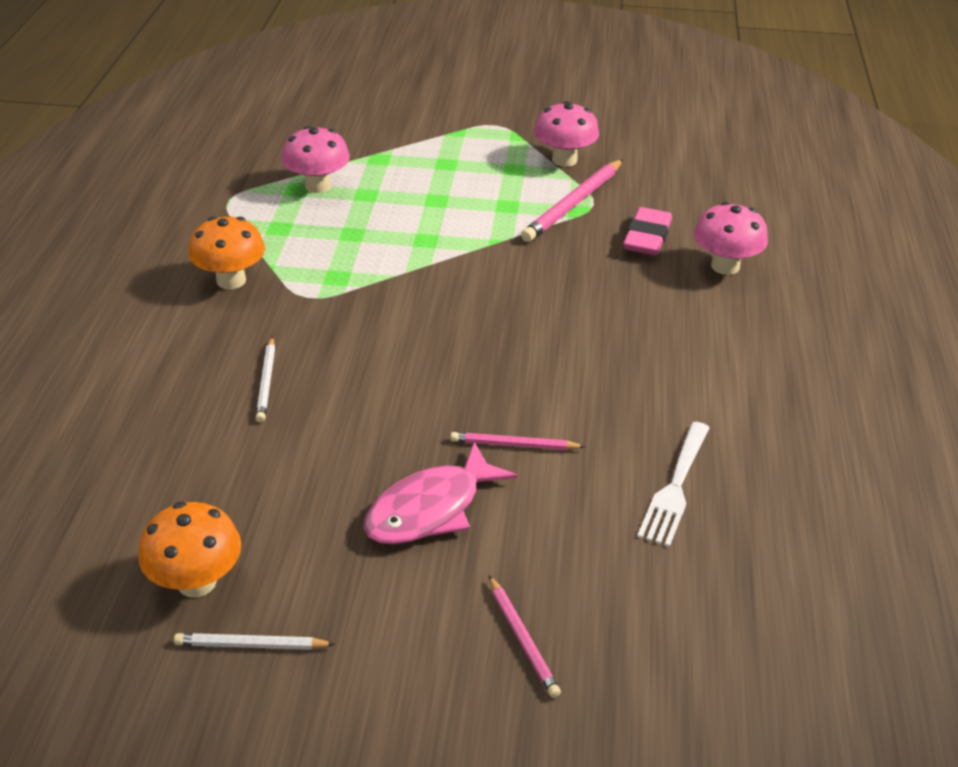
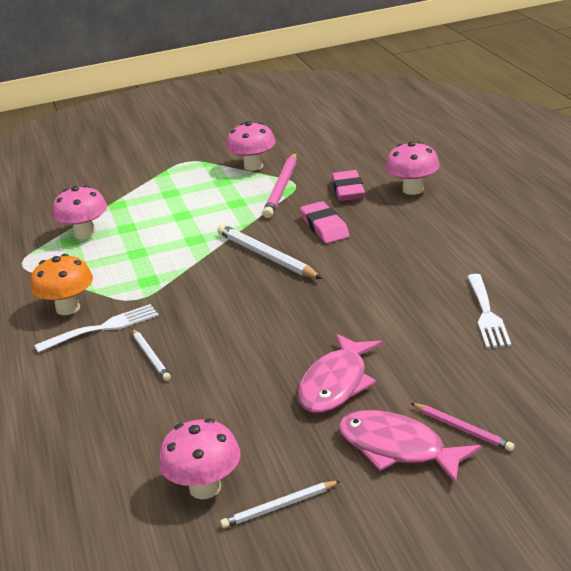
camera: 20 degrees left, 10 degrees down
(197, 582) = (205, 488): orange mushroom -> pink mushroom
(247, 322) = (103, 328): none -> white fork
(431, 630) = (397, 448): none -> pink fish
(485, 295) = (266, 256): none -> white pencil
(514, 445) = (361, 329): pink pencil -> none
(580, 280) = (324, 227): none -> pink eraser

